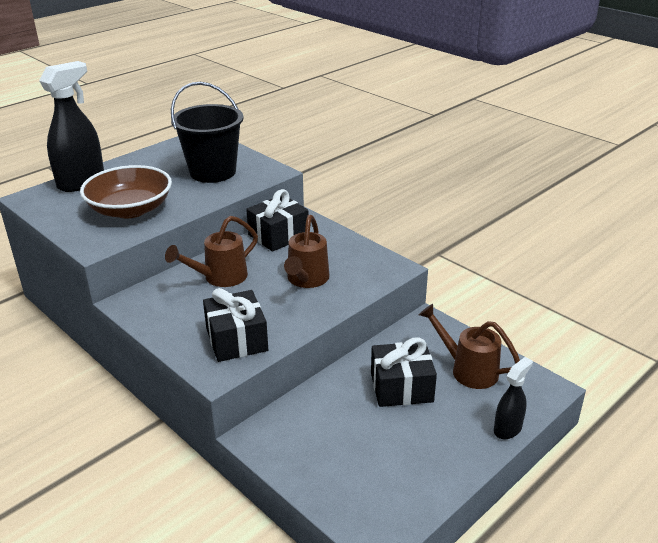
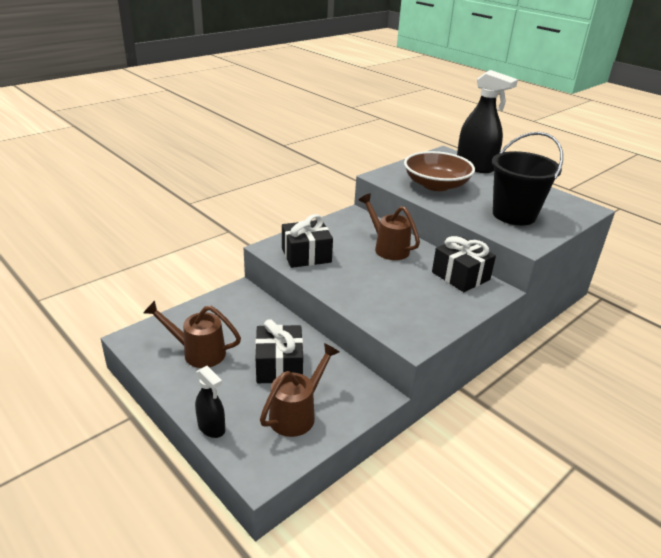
camera: 90 degrees right, 0 degrees up
(306, 280) = (387, 288): brown watering can -> brown watering can (198, 352)

